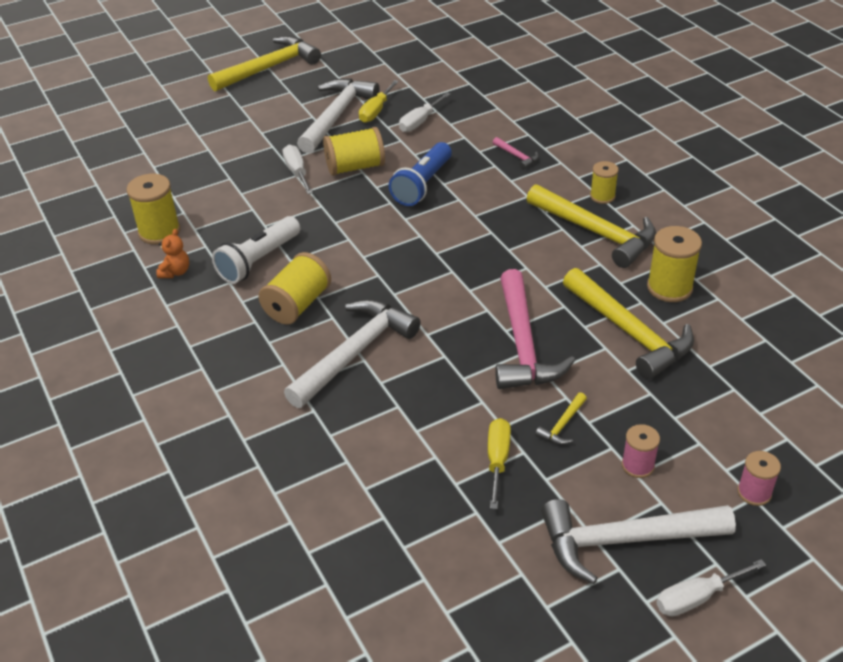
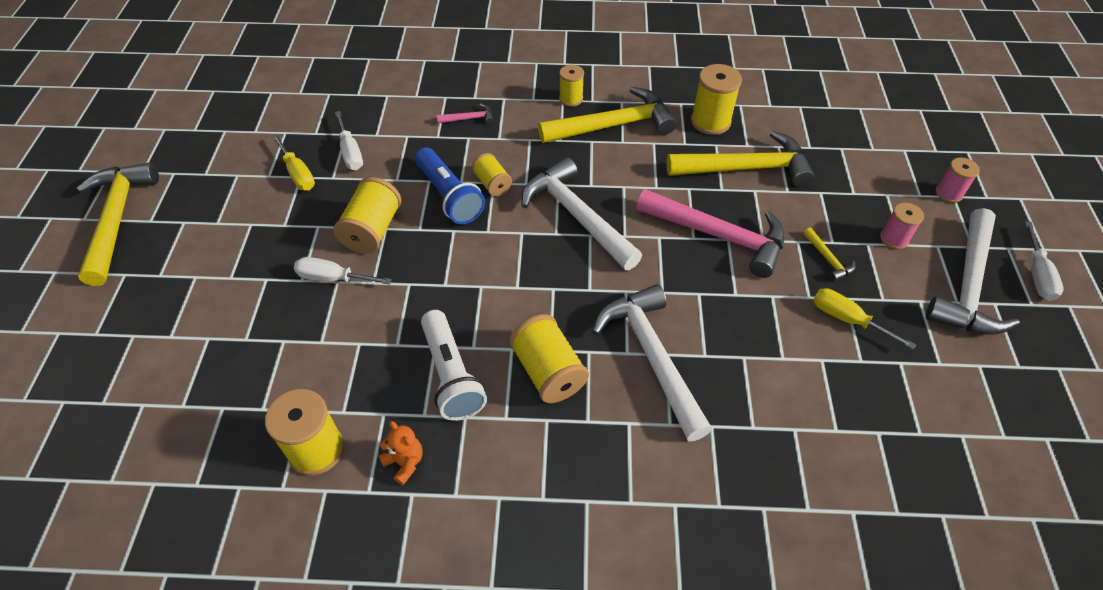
camera: 60 degrees left, 10 degrees up
(336, 116) = (271, 205): white hammer -> white hammer (577, 216)
(457, 199) = (492, 183): none -> yellow spool

